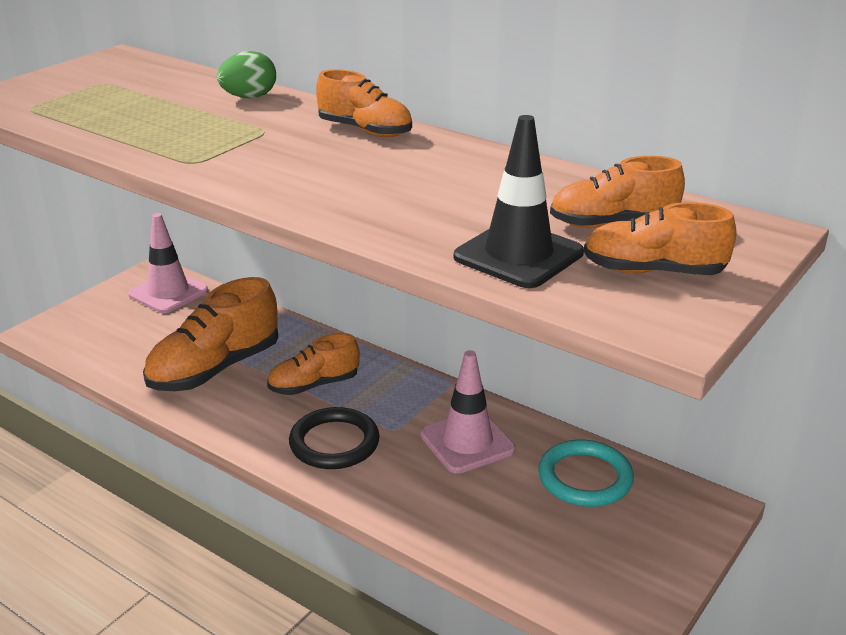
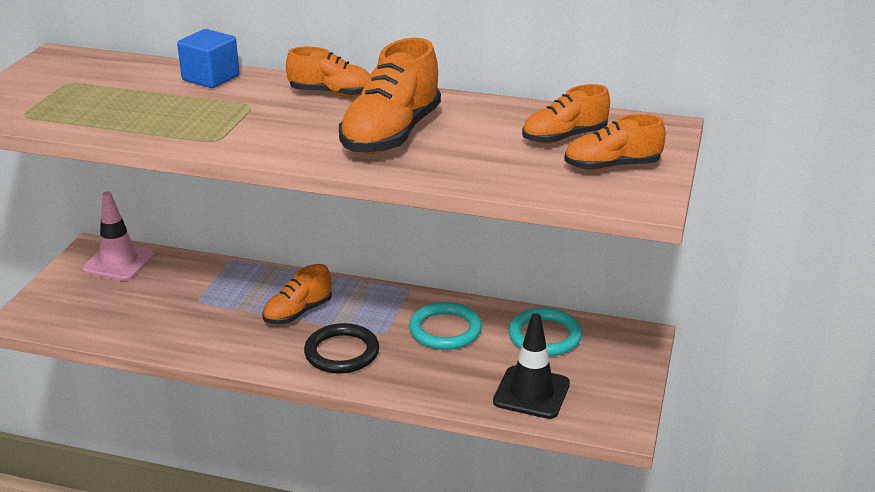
camera: 20 degrees left, 0 degrees up
(215, 369) = (205, 317): orange shoe -> orange shoe (391, 134)
(249, 97) = (211, 78): green egg -> blue cube
(467, 442) = (445, 330): pink traffic cone -> turquoise ring
(518, 255) = (516, 171): black traffic cone -> black traffic cone (531, 393)

